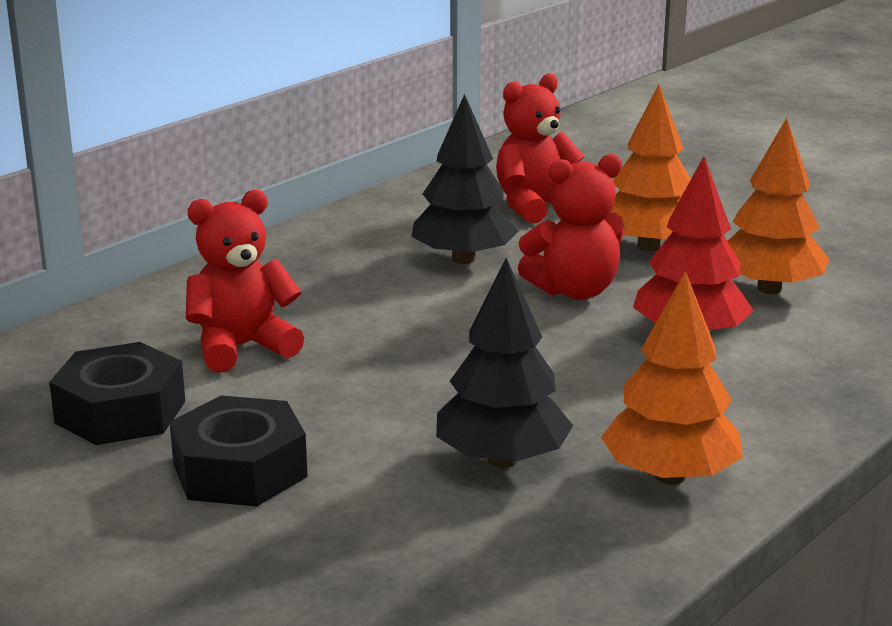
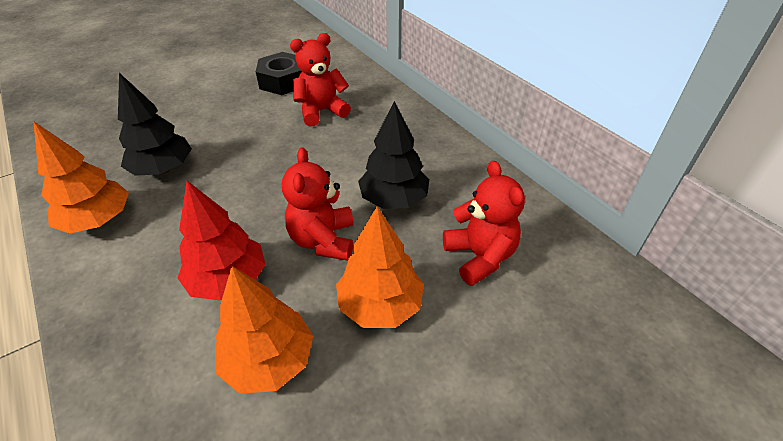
camera: 105 degrees right, 20 degrees up
(239, 470) = (217, 103): black nut -> none
(242, 347) = (321, 111): red teddy bear -> red teddy bear turned 105 degrees counterclockwise

